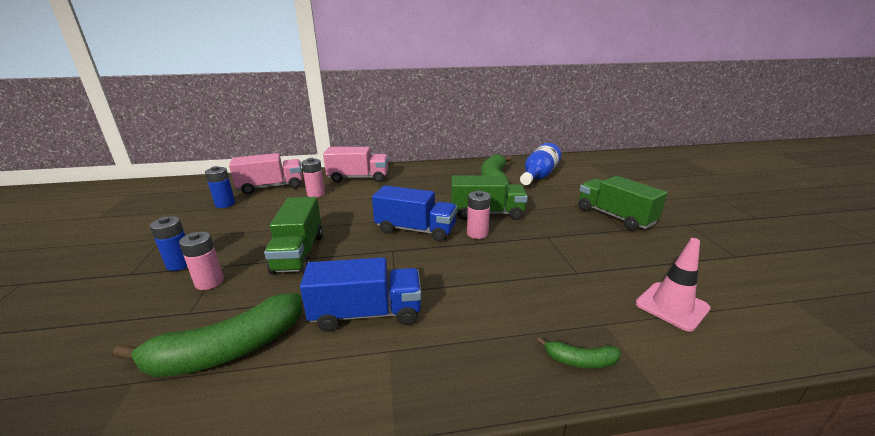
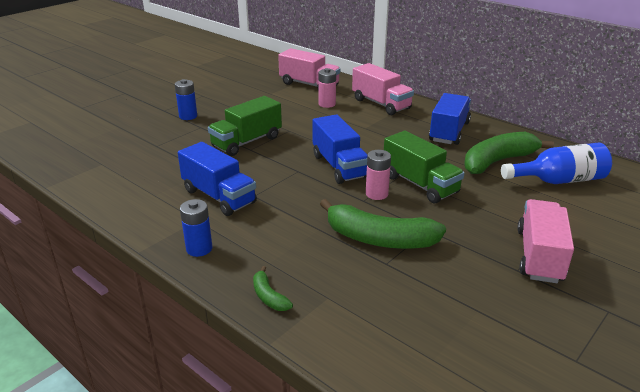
camera: 50 degrees right, 5 degrees up
(209, 282) = (184, 134): pink battery -> none
(225, 204) = (263, 86): blue battery -> blue battery (199, 249)
(228, 350) = (144, 173): green banana -> green banana (379, 239)
(436, 176) = (449, 132): none -> blue truck
(614, 216) = (539, 256): green truck -> pink truck
(672, 306) = (400, 328): pink traffic cone -> none

